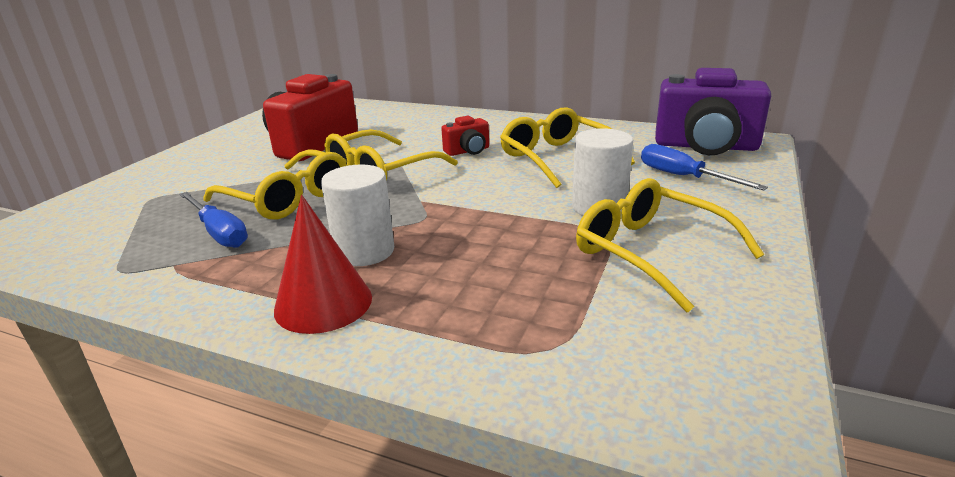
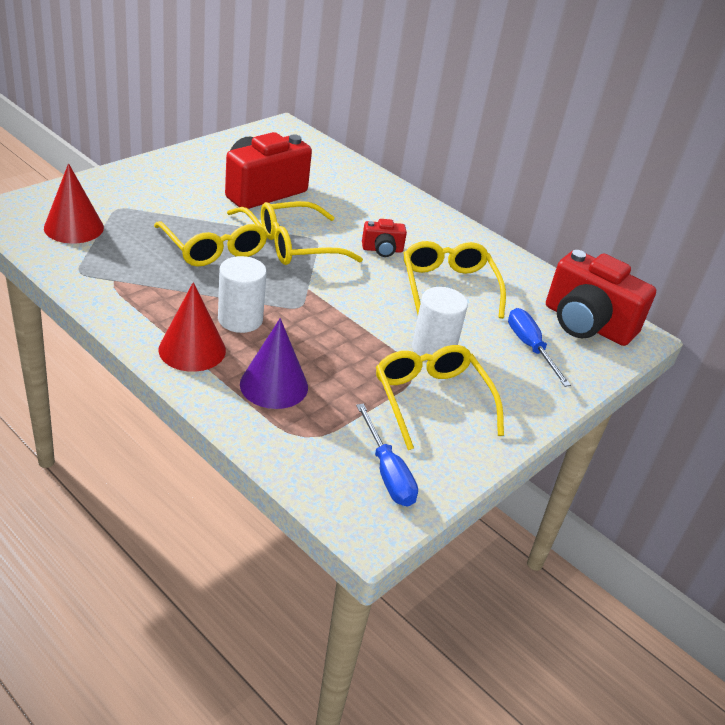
camera: 15 degrees right, 10 degrees up
(96, 230) = (74, 227): none -> red cone
(219, 232) = (153, 262): blue screwdriver -> blue screwdriver (387, 472)
(460, 304) = (274, 385): none -> purple cone
(705, 146) = (586, 324): purple camera -> red camera

